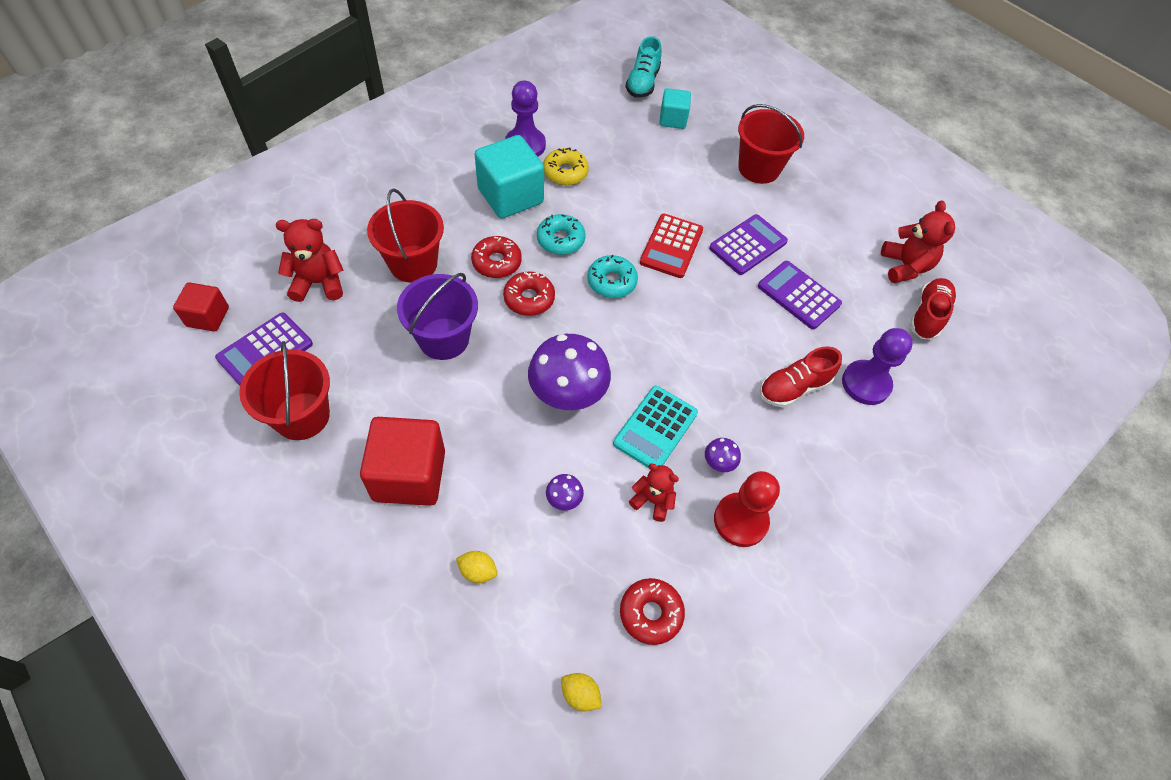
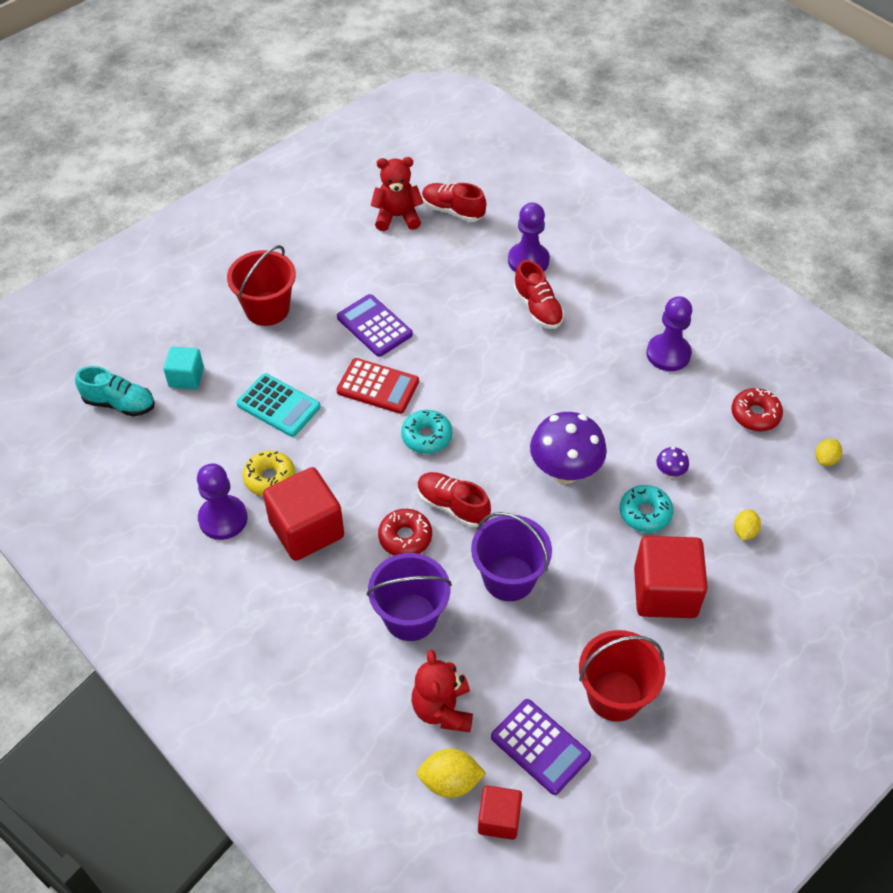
camera: 85 degrees left, 5 degrees down
(251, 285) = (450, 781): none -> yellow lemon
(413, 264) = (410, 617): red bucket -> purple bucket
(510, 196) = (306, 529): turquoise cube -> red cube
(529, 299) = (452, 506): red donut -> red shoe
(560, 240) = (371, 480): turquoise donut -> turquoise donut (645, 513)
(652, 500) = (660, 410): red teddy bear -> none
(655, 428) = (591, 406): turquoise calculator -> turquoise calculator (278, 406)
(718, 463) = (619, 365): purple mushroom -> none
(740, 520) = (668, 354): red pawn -> purple pawn
(798, 295) = (435, 294): purple calculator -> none

